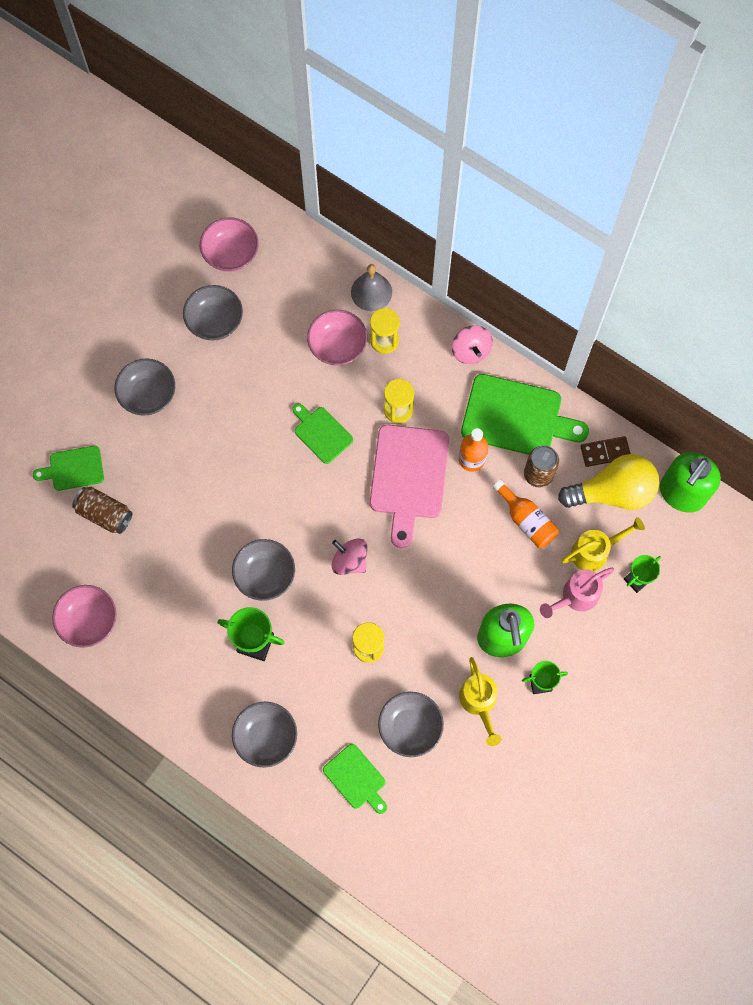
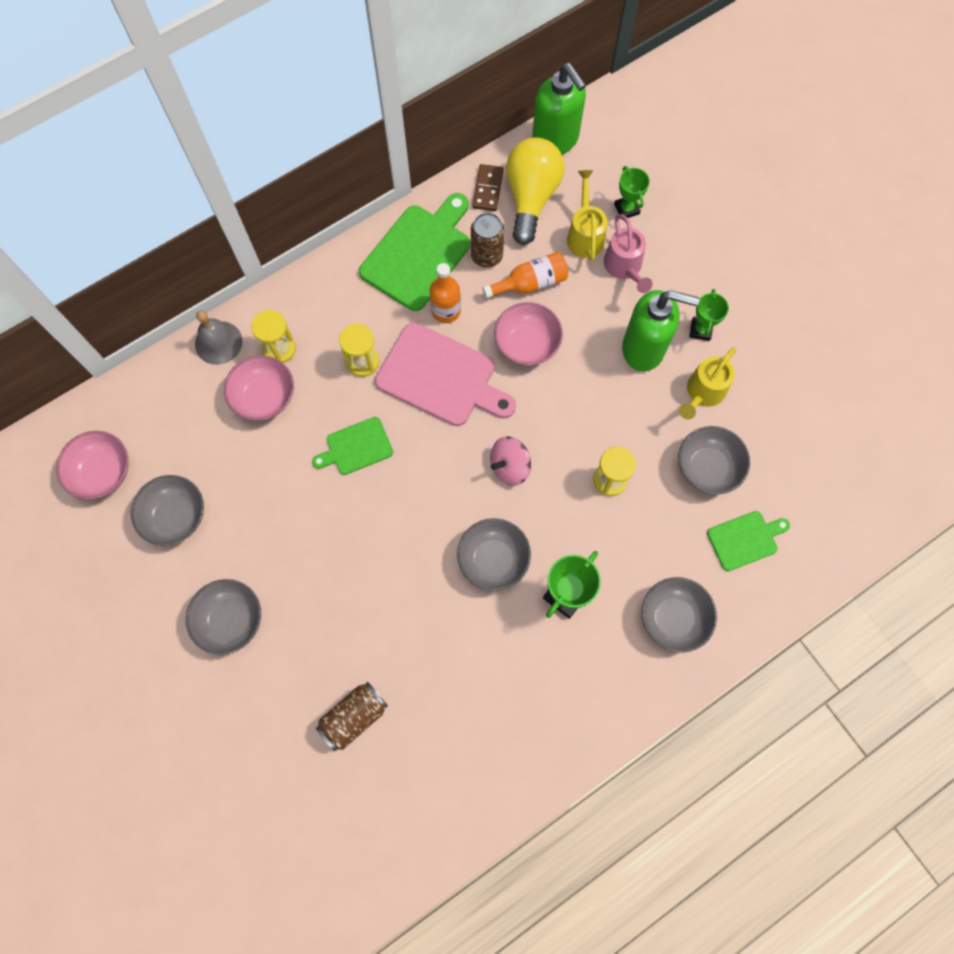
camera: 70 degrees left, 0 degrees up
(73, 468) = (283, 737): green cutting board -> none
(89, 621) = (475, 776): pink bowl -> pink bowl (527, 344)
(471, 351) = (329, 270): pink spinning top -> none
(479, 703) = (702, 393): yellow watering can -> yellow watering can turned 120 degrees clockwise

